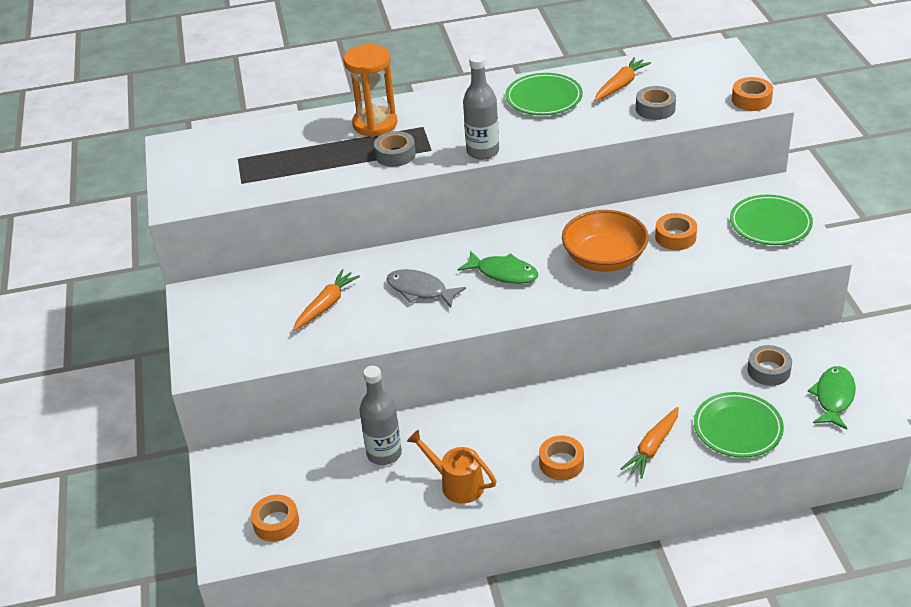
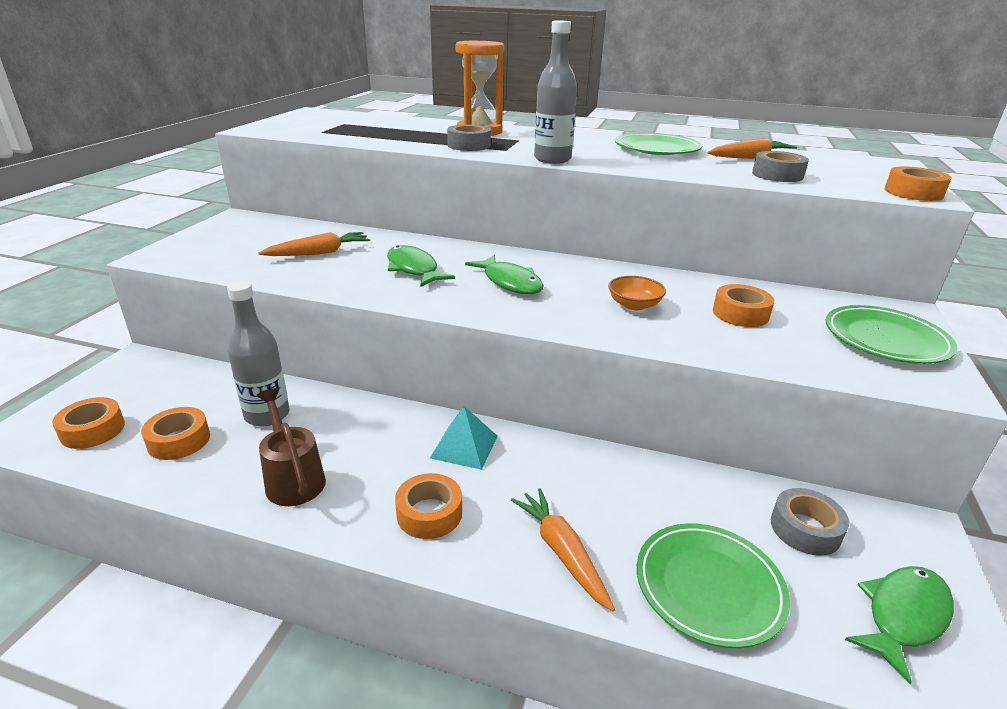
camera: 25 degrees right, 10 degrees down
(348, 499) = (179, 440): none -> orange tape
(420, 290) = (413, 269): grey fish -> green fish
(456, 484) = (293, 478): orange watering can -> brown watering can
(540, 411) = (464, 446): none -> turquoise pyramid
(604, 259) = (634, 305): orange bowl -> orange bowl, size x0.51
(652, 447) = (562, 552): orange carrot -> orange carrot turned 90 degrees clockwise

